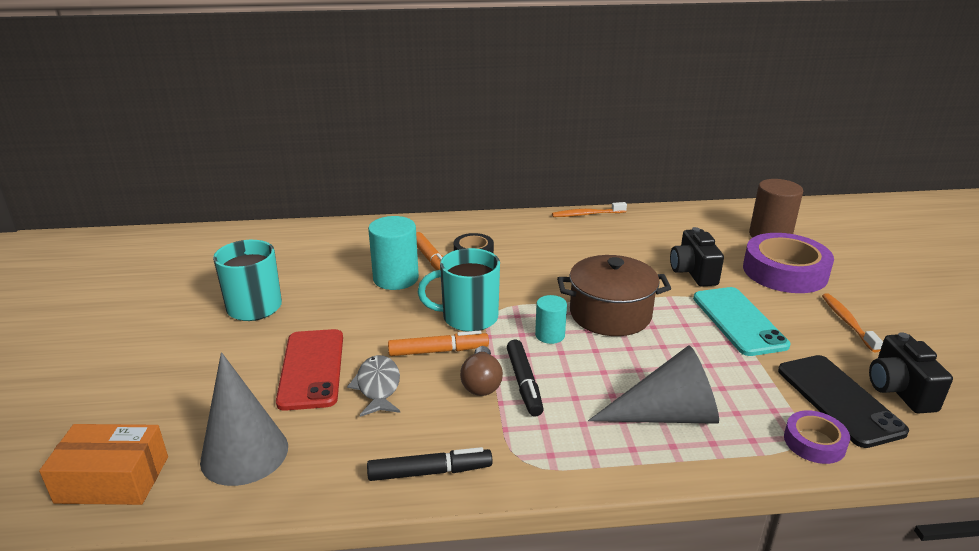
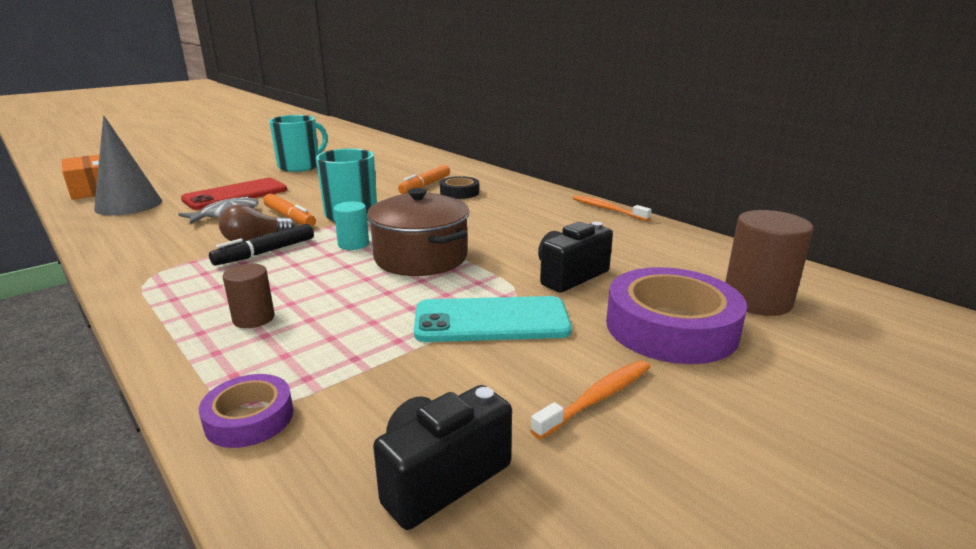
camera: 55 degrees right, 5 degrees down
(396, 278) = (382, 184): turquoise cylinder -> none
(430, 472) = (123, 252): black marker -> none
(666, 415) = (253, 318): grey cone -> brown cylinder
(738, 321) = (491, 320): turquoise phone -> turquoise phone turned 45 degrees clockwise
(838, 400) = (366, 422): black phone -> none

